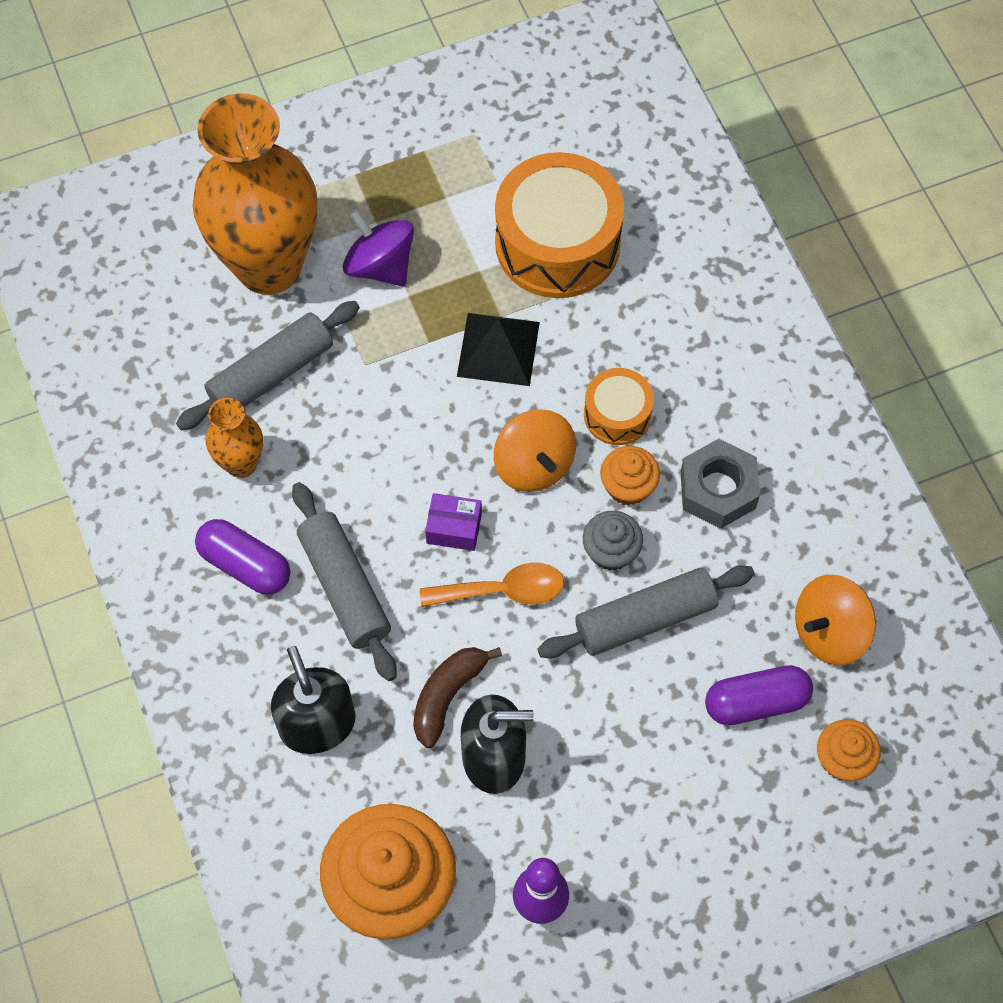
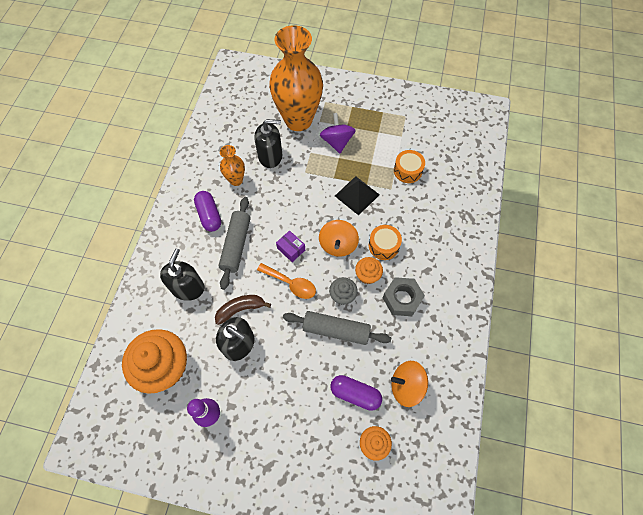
camera: 35 degrees right, 0 degrees up
(271, 374) = (270, 156): grey rolling pin -> black soap dispenser
(557, 243) = (407, 171): orange drum -> orange drum, size x0.52

